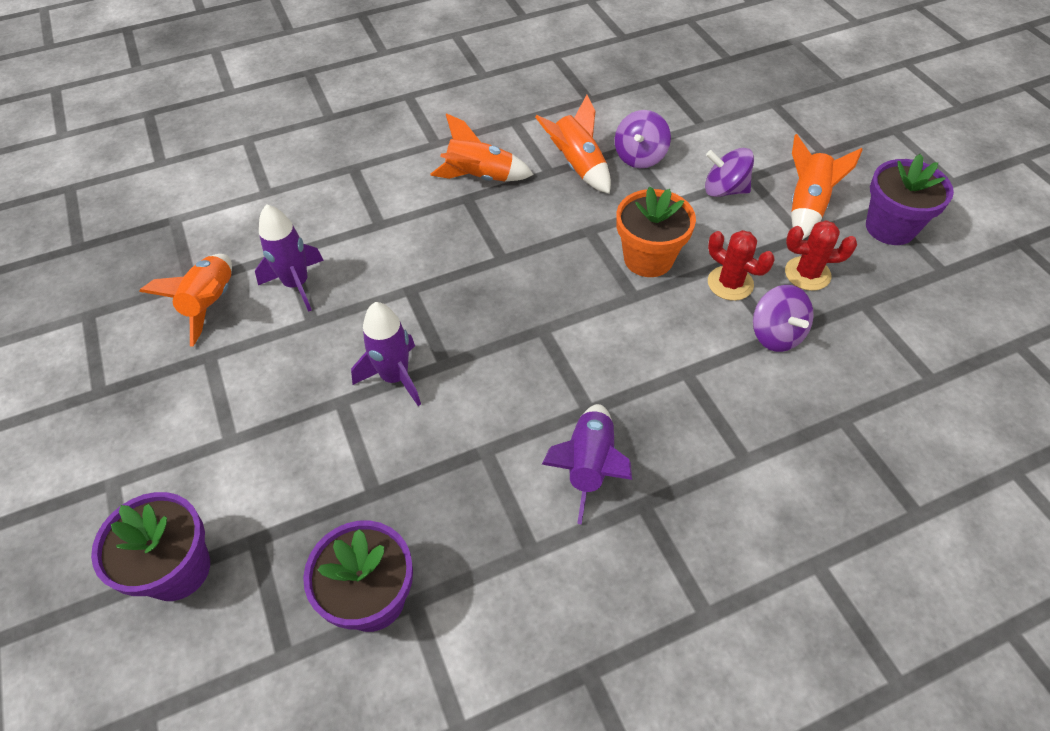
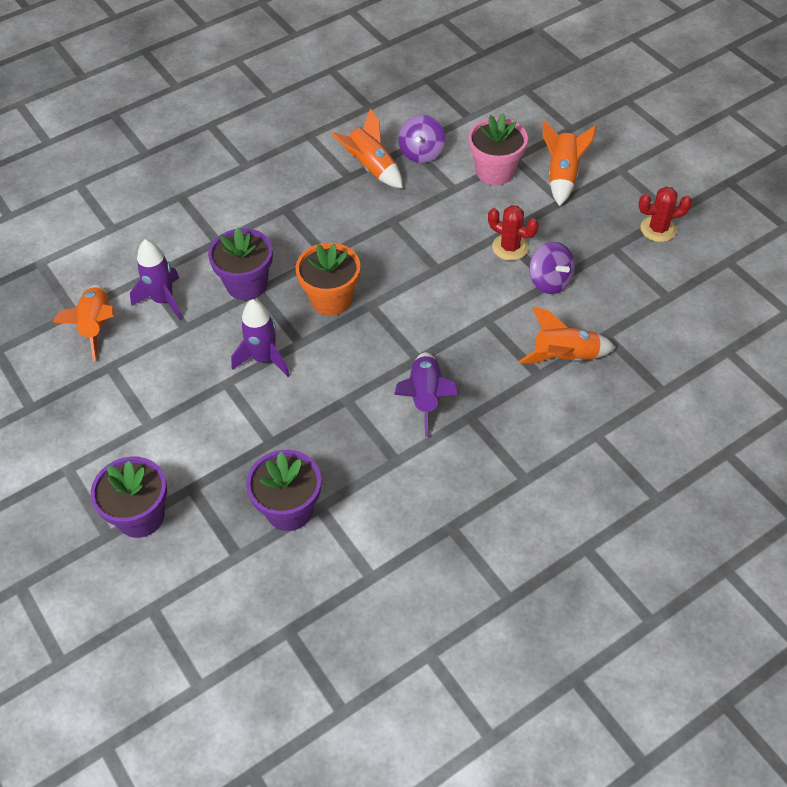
camera: 10 degrees left, 0 degrees up
(480, 177) = (291, 189): orange rocket -> orange rocket (565, 357)
(648, 258) = (443, 237): orange flower pot -> orange flower pot (331, 299)
(724, 190) = (495, 171): purple spinning top -> pink flower pot
(807, 274) = (568, 231): red cactus -> red cactus (658, 229)
(890, 227) = (629, 184): purple flower pot -> purple flower pot (247, 284)

